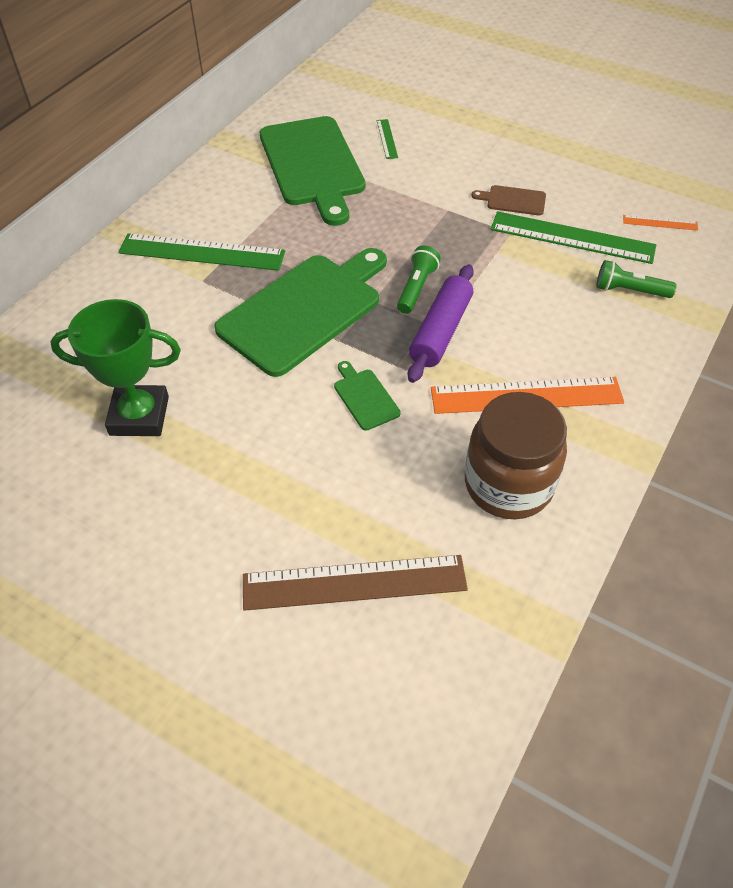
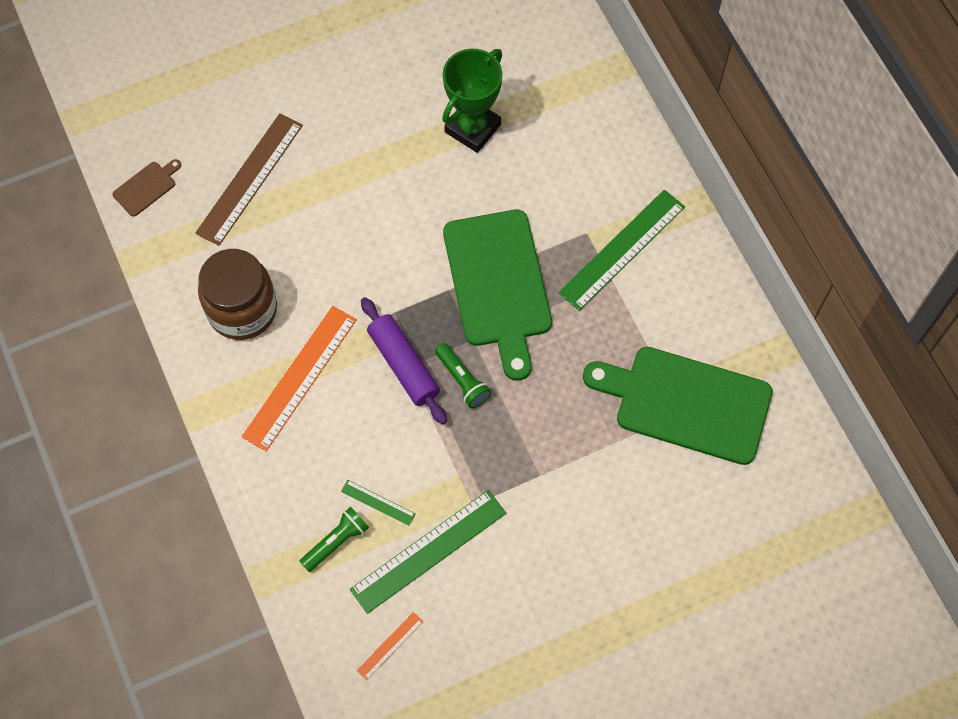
camera: 125 degrees right, 15 degrees up
(365, 397) = (381, 272): green cutting board -> none
(387, 139) = (684, 497): green ruler -> green ruler (378, 502)
(513, 200) = (512, 541): brown cutting board -> brown cutting board (146, 187)

